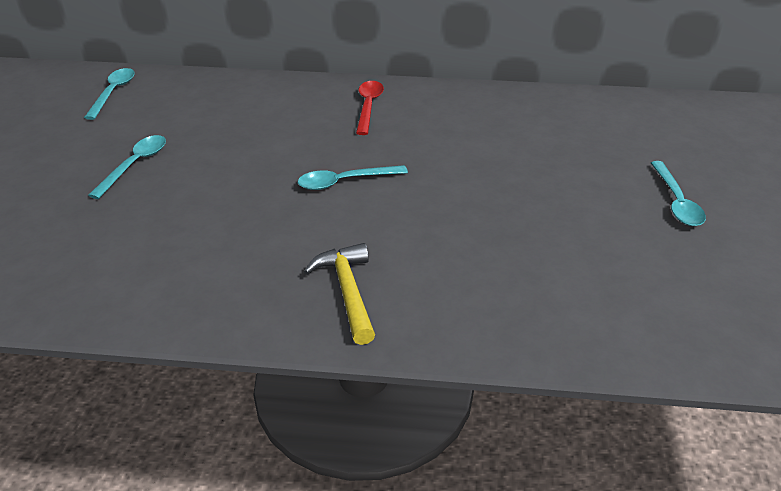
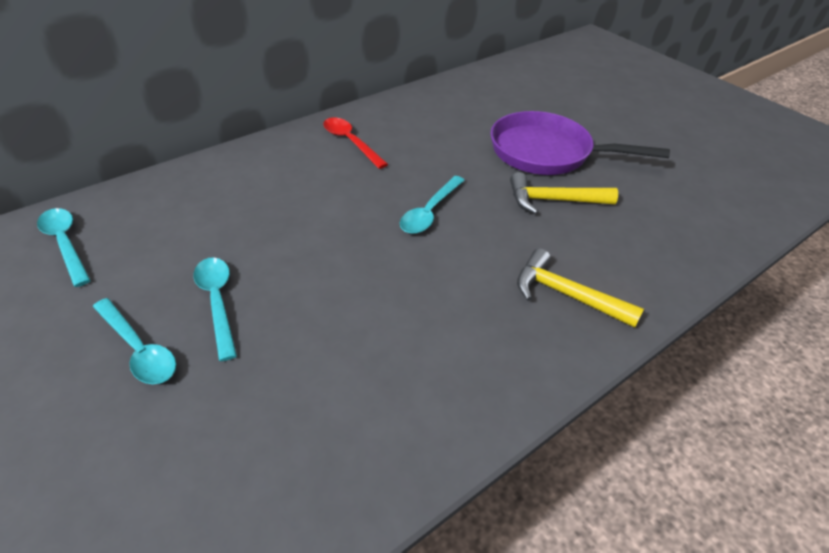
camera: 45 degrees left, 5 degrees up
(459, 225) = (553, 200): none -> yellow hammer
(523, 187) = (547, 152): none -> purple pan
(676, 202) = (632, 119): turquoise spoon -> turquoise spoon (139, 349)

